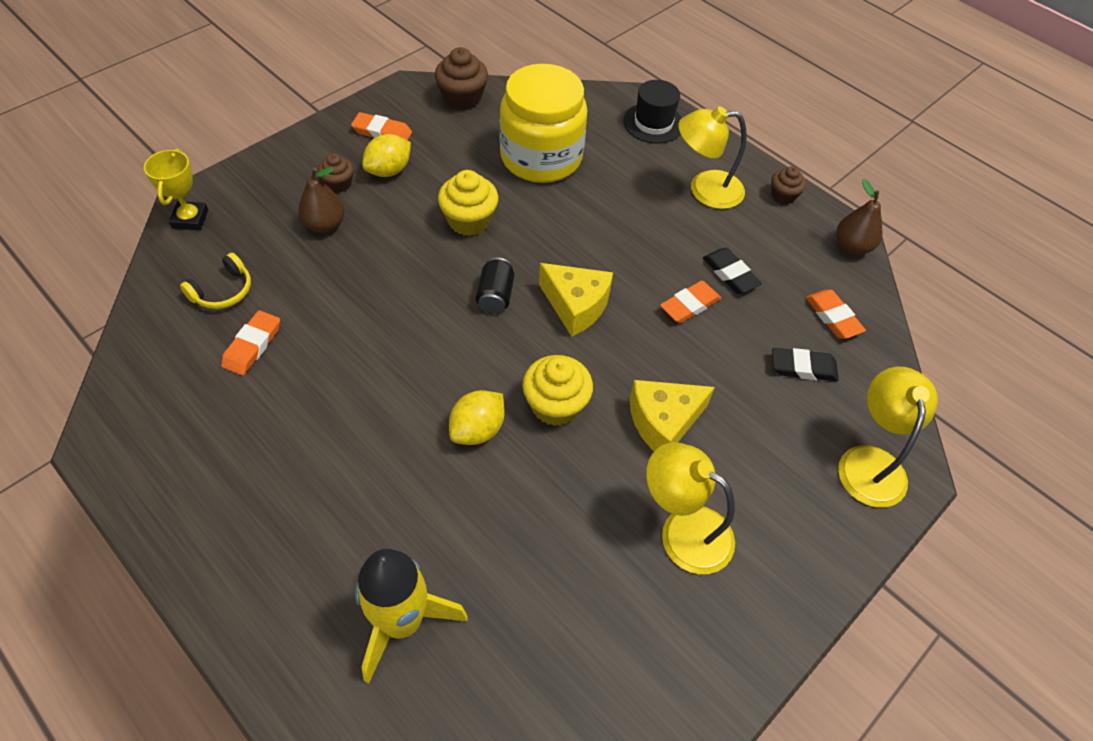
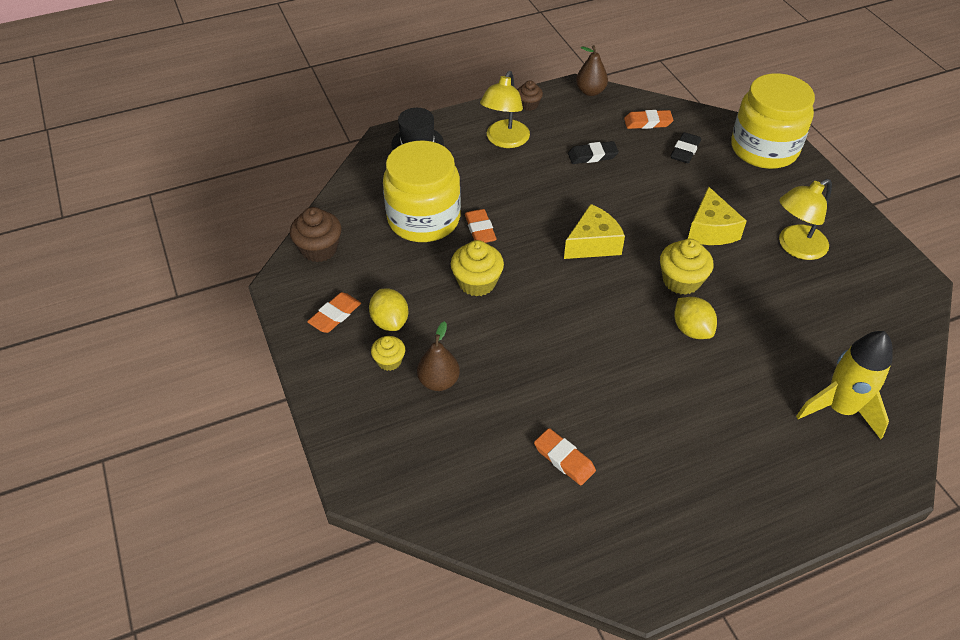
camera: 65 degrees left, 5 degrees down
(190, 219) = (382, 487): yellow trophy -> none
(223, 291) = (491, 472): yellow headphones -> none
(338, 184) = (389, 361): brown cupcake -> yellow cupcake
(495, 296) = (566, 287): black can -> none
(689, 305) = (614, 185): orange eraser -> orange eraser (480, 229)
(870, 462) = (764, 149): yellow lamp -> yellow jar

